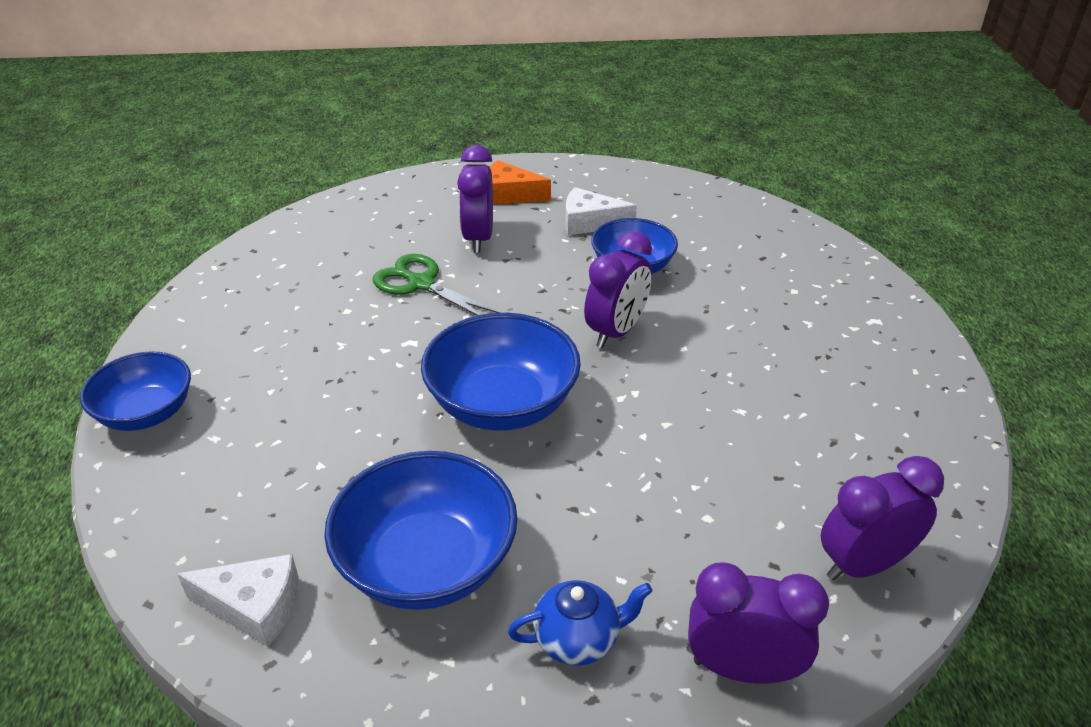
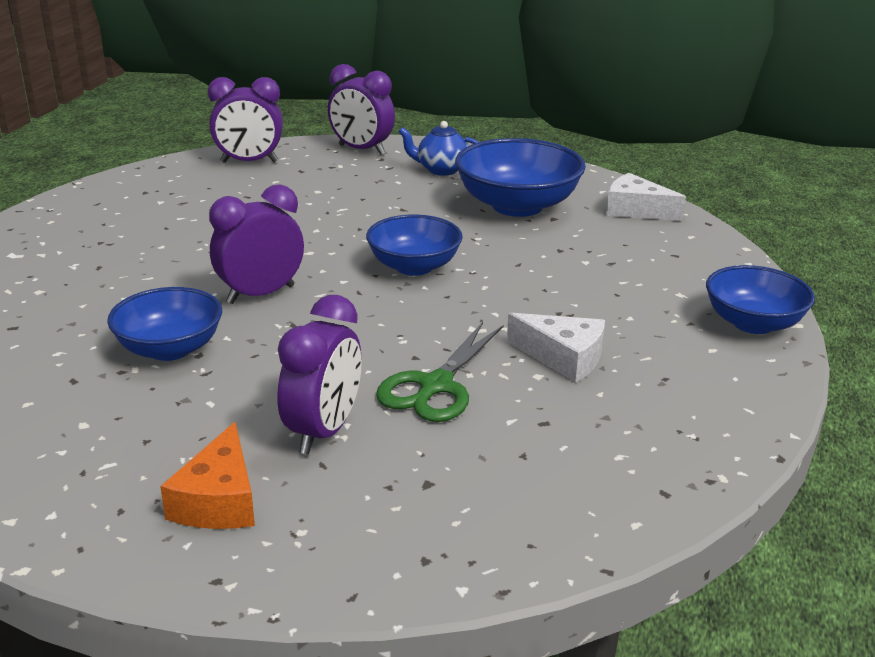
camera: 160 degrees left, 10 degrees down
(421, 284) = (435, 386): green scissors -> green scissors turned 60 degrees clockwise
(502, 404) = (414, 266): blue bowl -> blue bowl, size x0.66
(509, 195) = (219, 500): orange cheese -> orange cheese turned 60 degrees clockwise
(590, 223) = (151, 418): white cheese -> white cheese (563, 358)

